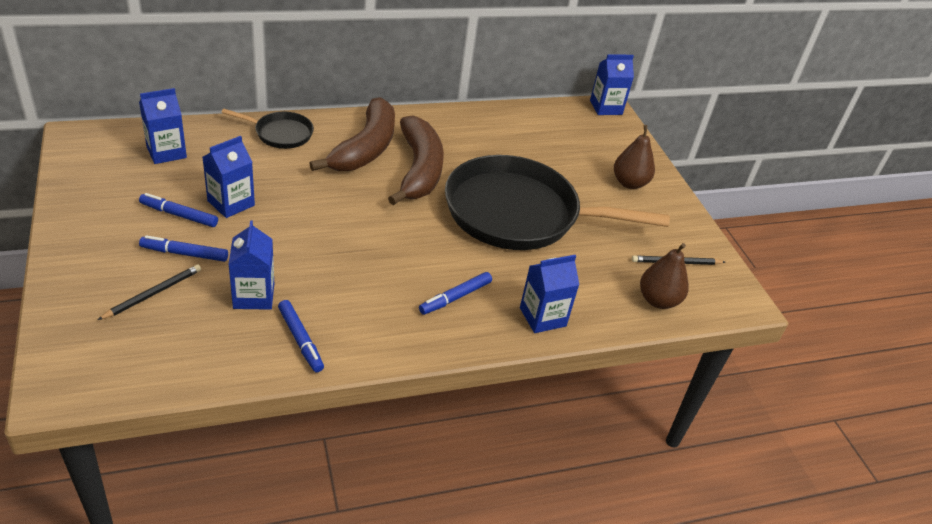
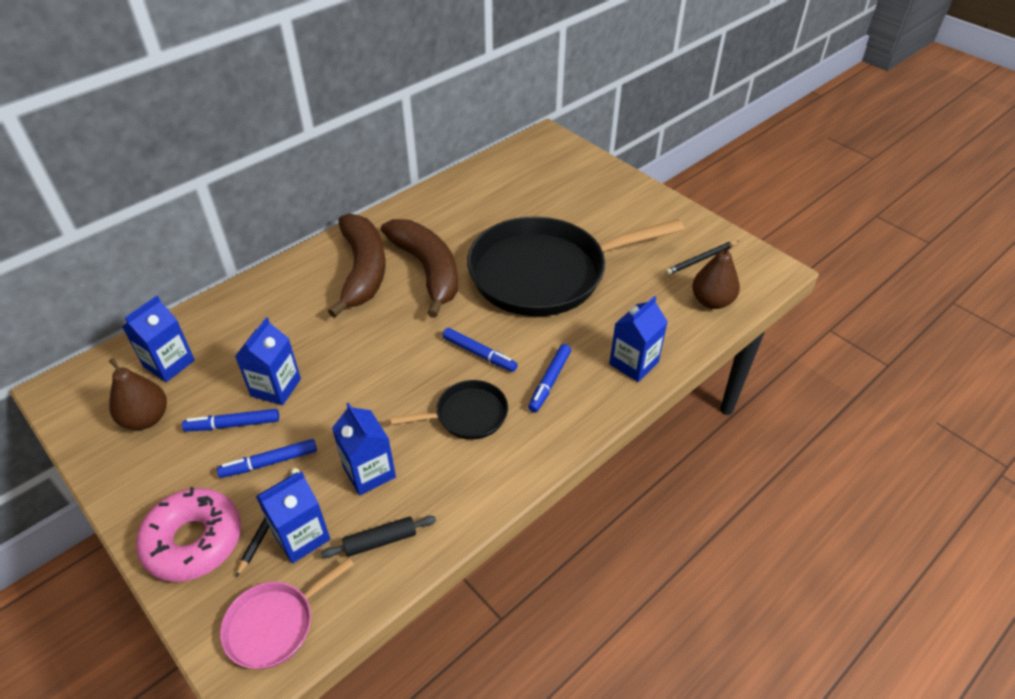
camera: 20 degrees left, 5 degrees up
(89, 281) = (193, 541): none -> pink donut
(99, 367) = (274, 625): none -> pink pan
(223, 349) = (380, 541): none -> black rolling pin
(281, 133) = (271, 291): black pan -> black pan (467, 415)
(300, 340) = (445, 494): blue marker -> blue marker (479, 354)
(606, 107) = (544, 137): blue carton -> blue carton (301, 536)
(629, 183) = (614, 201): brown pear -> brown pear (146, 418)

